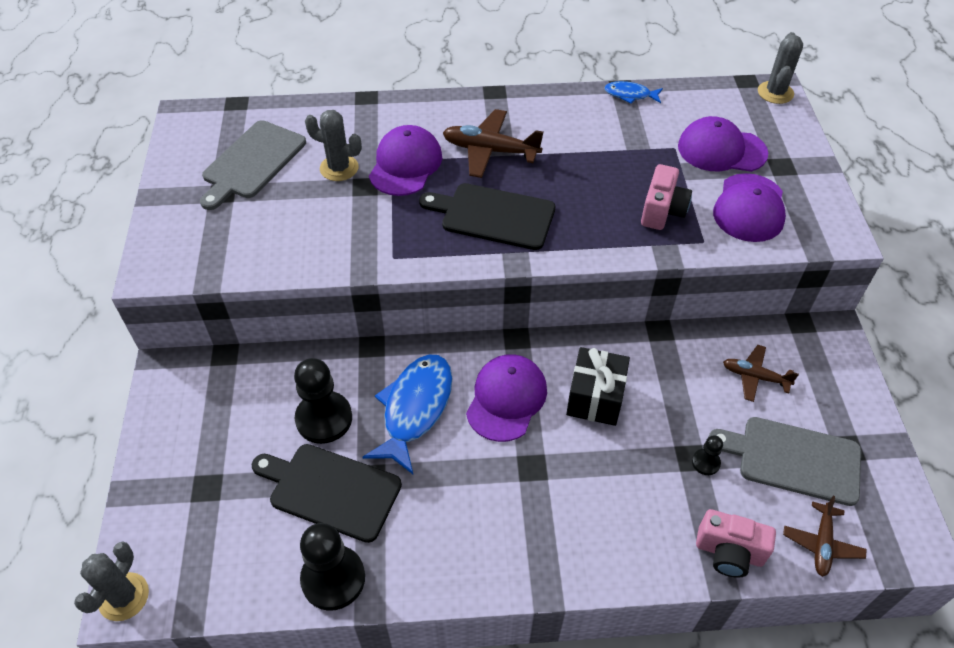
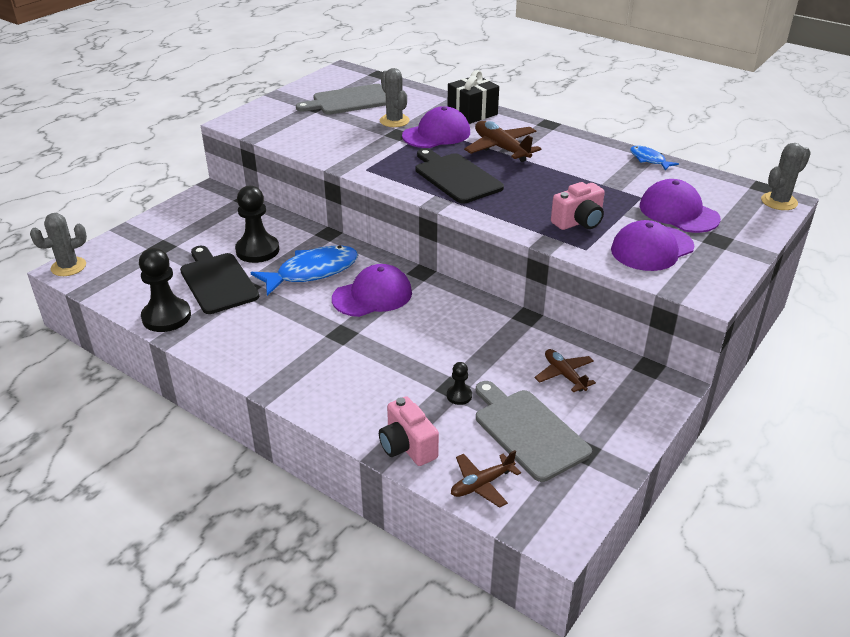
camera: 40 degrees right, 15 degrees down
(595, 398) = (430, 325): black gift -> black gift (472, 113)

